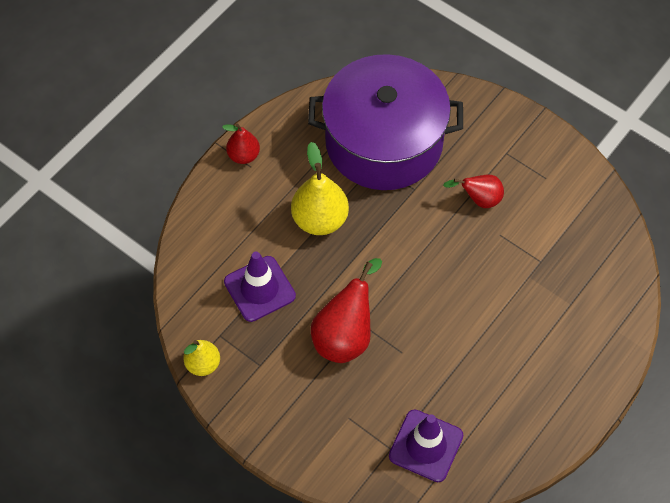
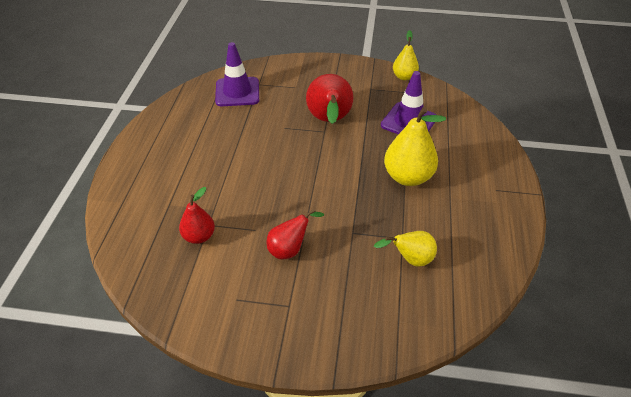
camera: 150 degrees right, 15 degrees down
(243, 155) = (509, 194): red pear -> red pear (199, 236)
(384, 142) = (410, 259): purple pot -> yellow pear

